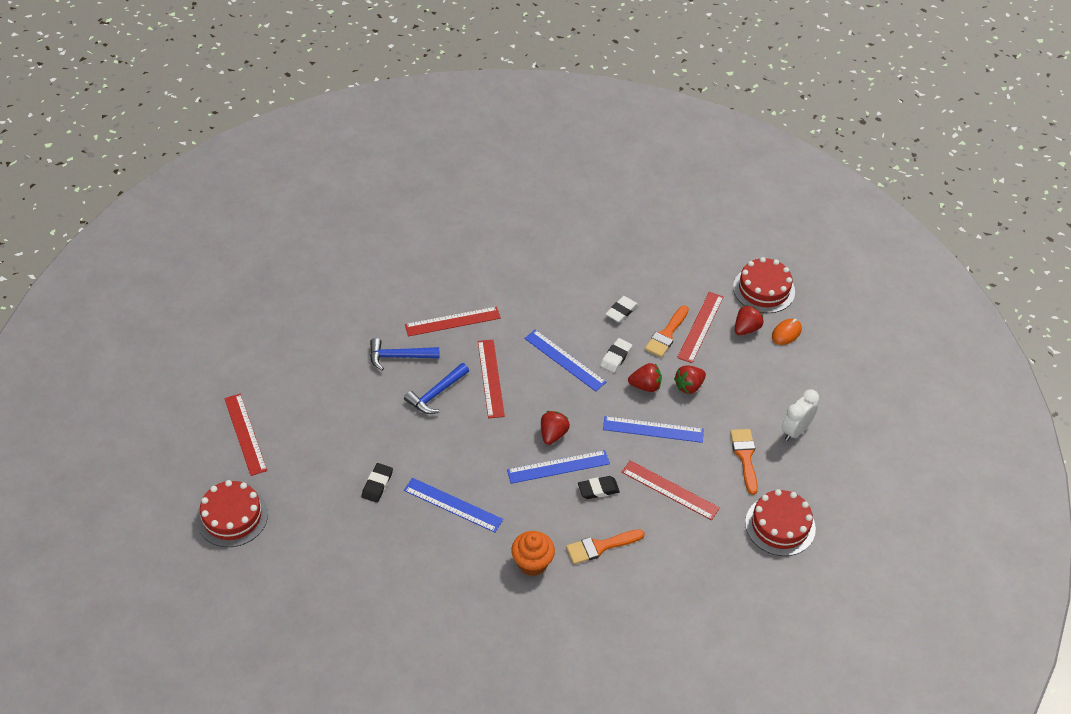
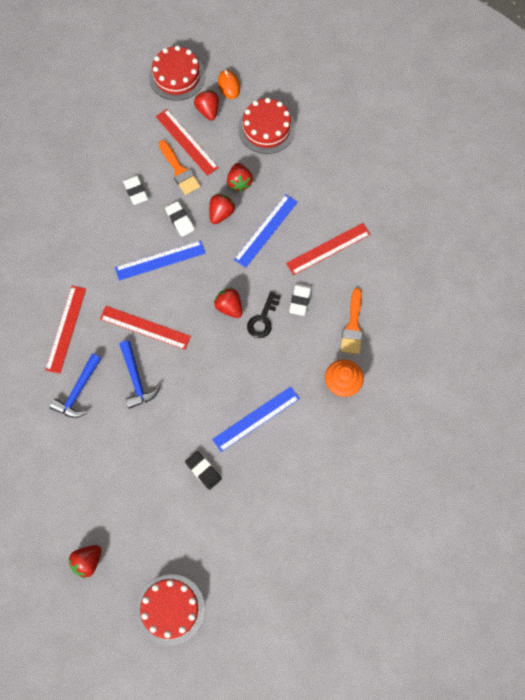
camera: 60 degrees left, 20 degrees up
(245, 434) = (87, 562): red ruler -> red strawberry
(558, 467) = (263, 319): blue ruler -> black key
(598, 489) = (300, 300): black eraser -> white eraser
(745, 457) = (327, 179): orange brush -> none
(780, 525) = (399, 190): red cake -> red cake (266, 128)
(795, 431) = (322, 132): white clock -> none

